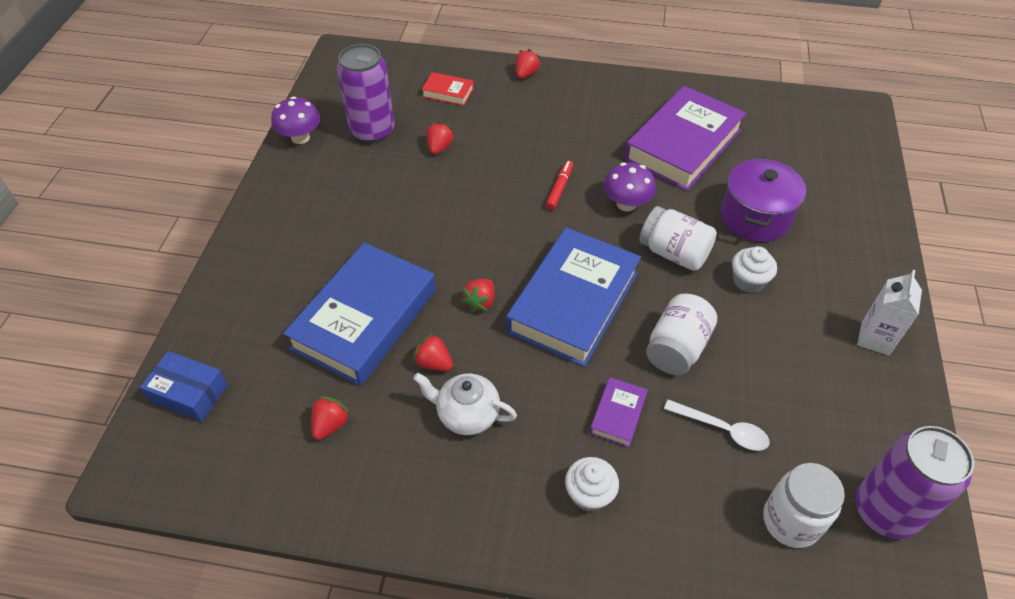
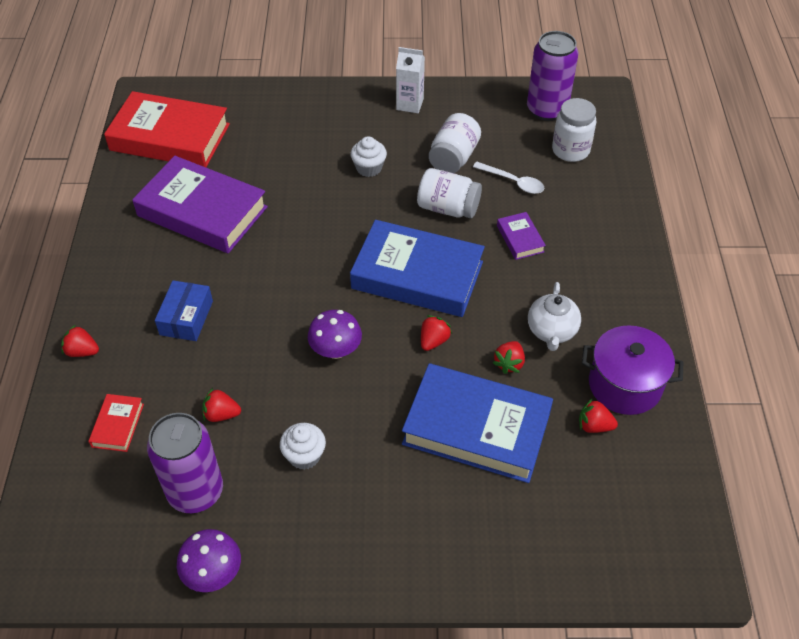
camera: 100 degrees left, 0 degrees up
(189, 393) = (603, 556): blue box -> blue box (186, 318)
(480, 302) = (433, 341): red strawberry -> red strawberry turned 75 degrees counterclockwise
(559, 189) = (276, 299): red marker -> none
(589, 494) = (591, 250): white cupcake -> white cupcake (304, 455)
(618, 414) = (520, 239): purple book -> purple book turned 60 degrees clockwise
(626, 204) = (290, 248): purple mushroom -> purple mushroom (336, 350)
(674, 253) = (347, 213): white jar -> white jar (453, 158)
(722, 429) = (513, 182): white spoon -> white spoon turned 105 degrees clockwise
(755, 217) = (295, 163): purple pot -> purple pot (625, 385)
(793, 126) = (170, 137): none -> red book

